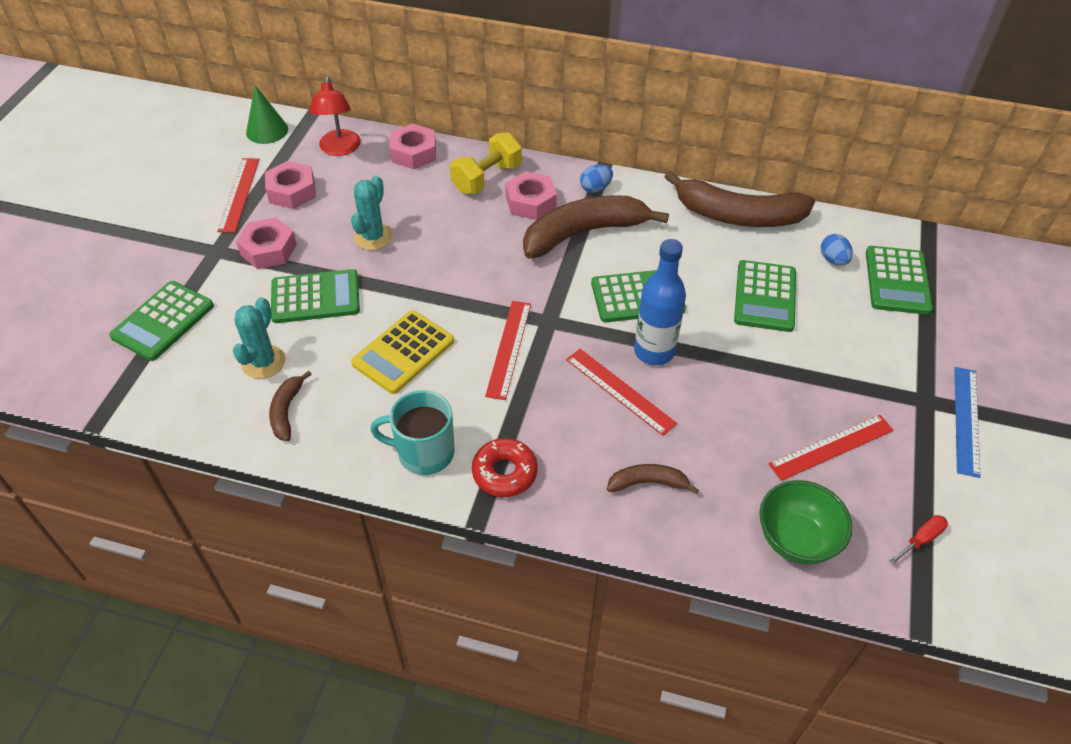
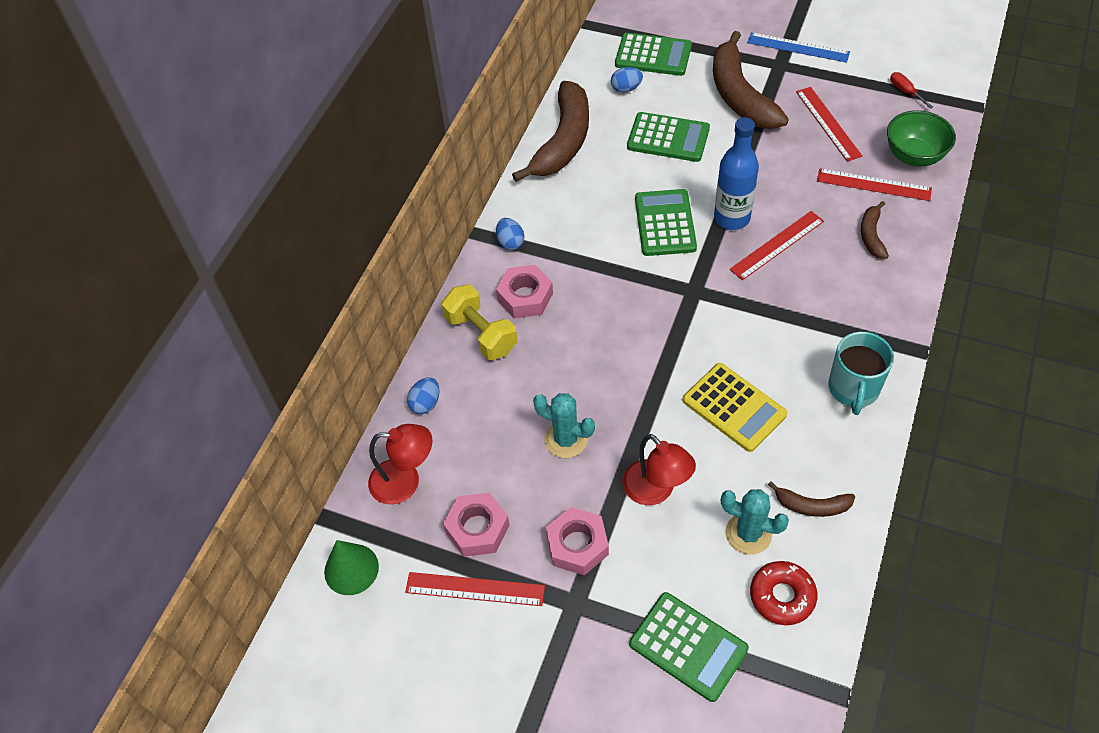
camera: 80 degrees left, 5 degrees up
(315, 297) = (656, 491): green calculator -> red lamp
(414, 153) = (426, 403): pink nut -> blue egg
(504, 472) = (870, 330): red donut -> red donut (782, 596)
(509, 348) = (729, 322): red ruler -> red ruler (873, 185)
(584, 233) = (576, 256): brown banana -> brown banana (739, 95)

